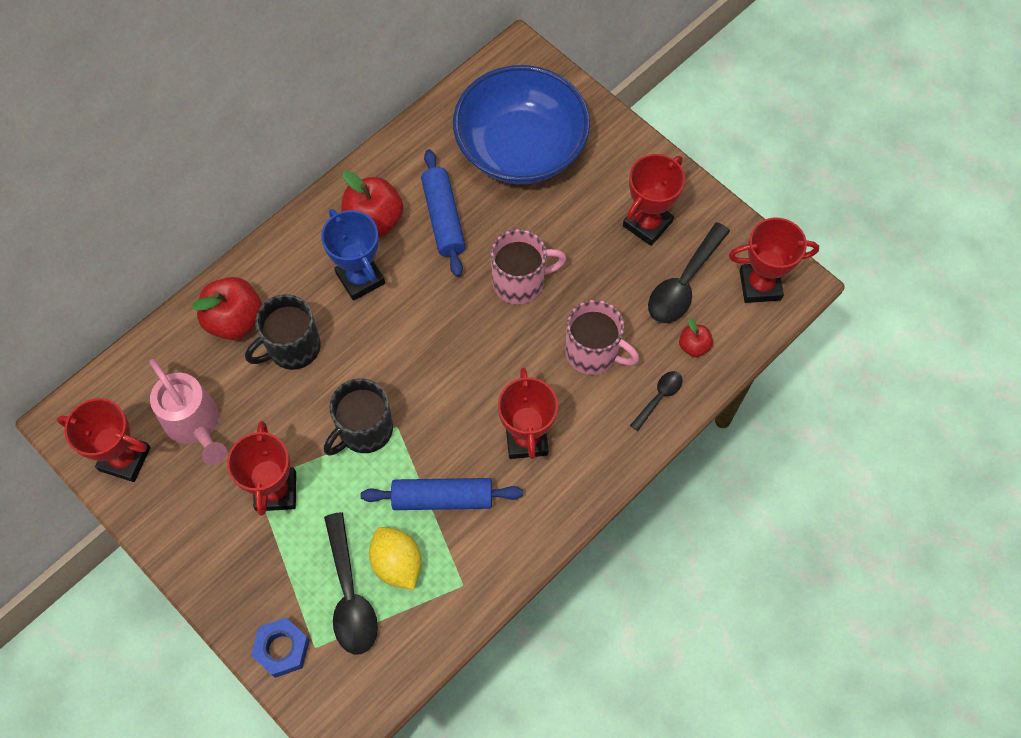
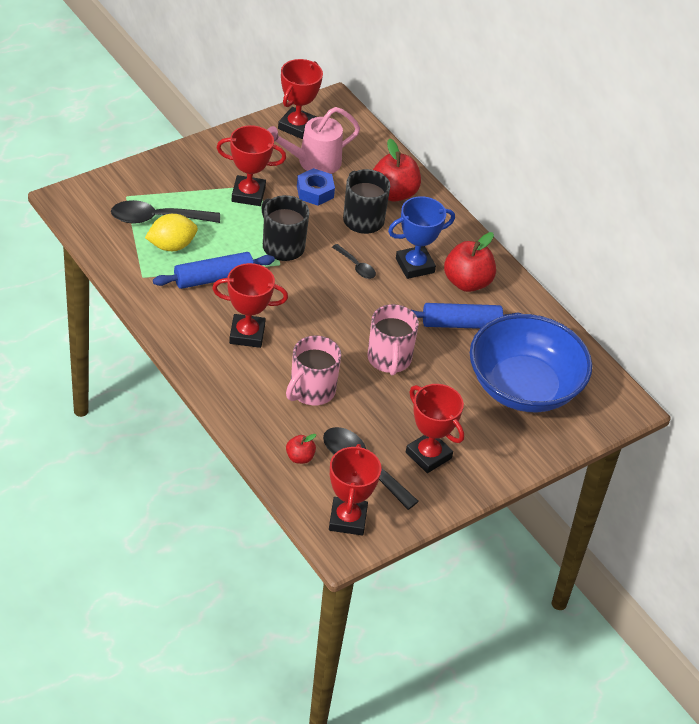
camera: 95 degrees right, 20 degrees down
(282, 649) = (131, 180): blue nut -> blue nut (315, 192)
(442, 498) = (213, 278): blue rolling pin -> blue rolling pin turned 60 degrees clockwise
(659, 397) = (258, 423): black spoon -> black spoon (356, 266)

